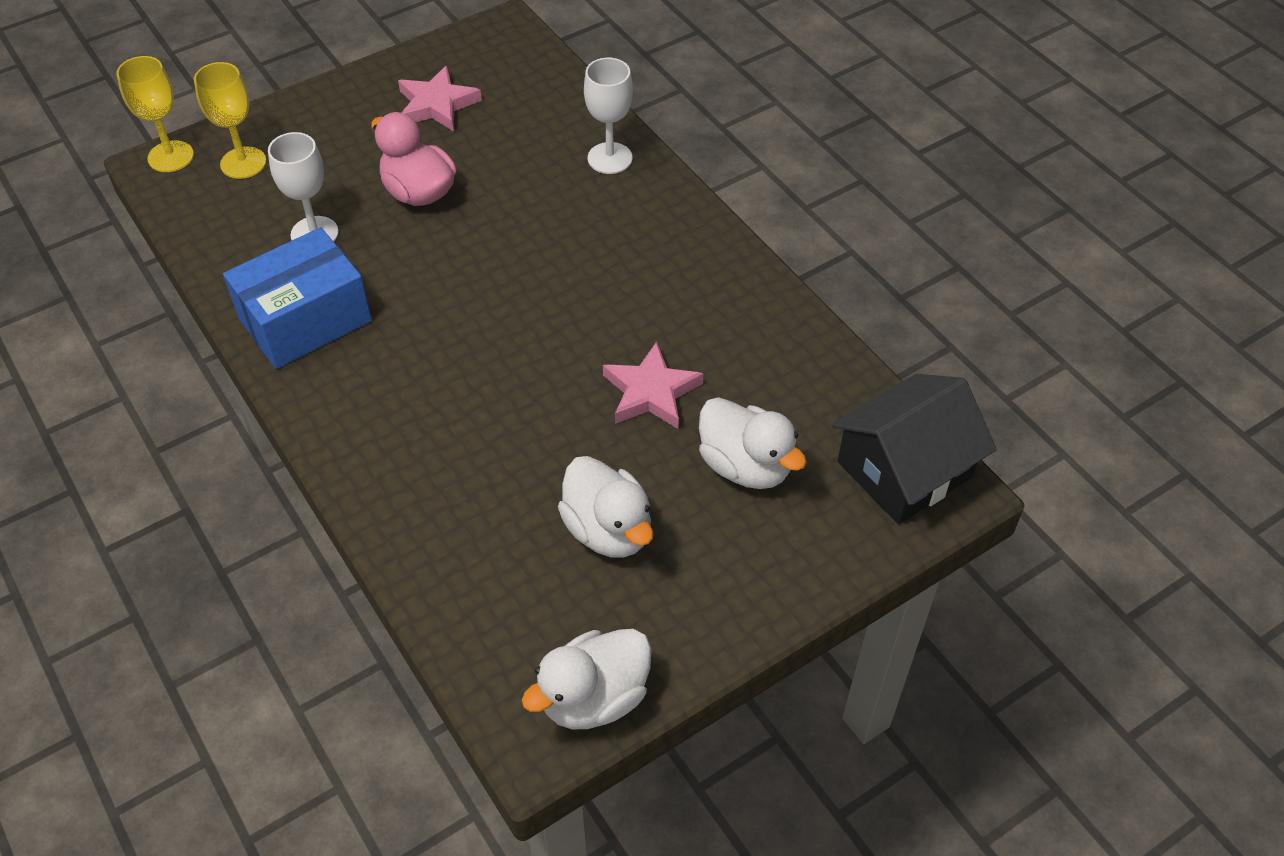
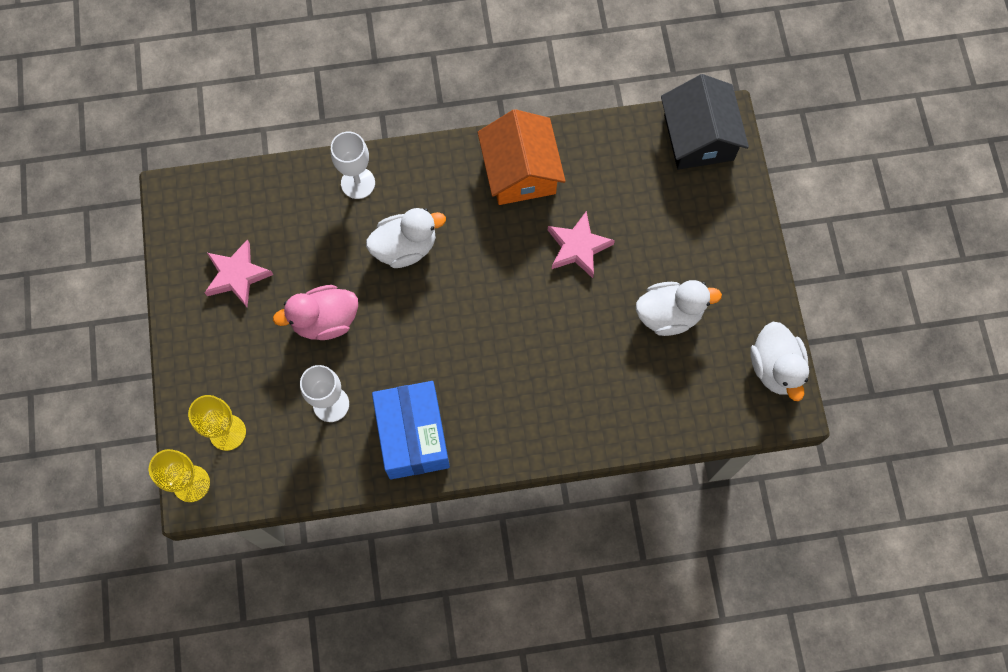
camera: 65 degrees left, 20 degrees up
(722, 296) = (520, 171): none -> orange house
(745, 466) = (658, 220): white duck -> white duck (405, 247)

